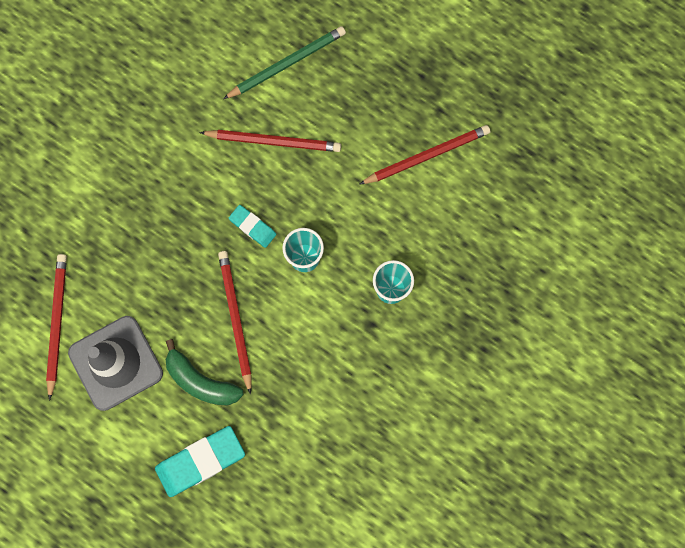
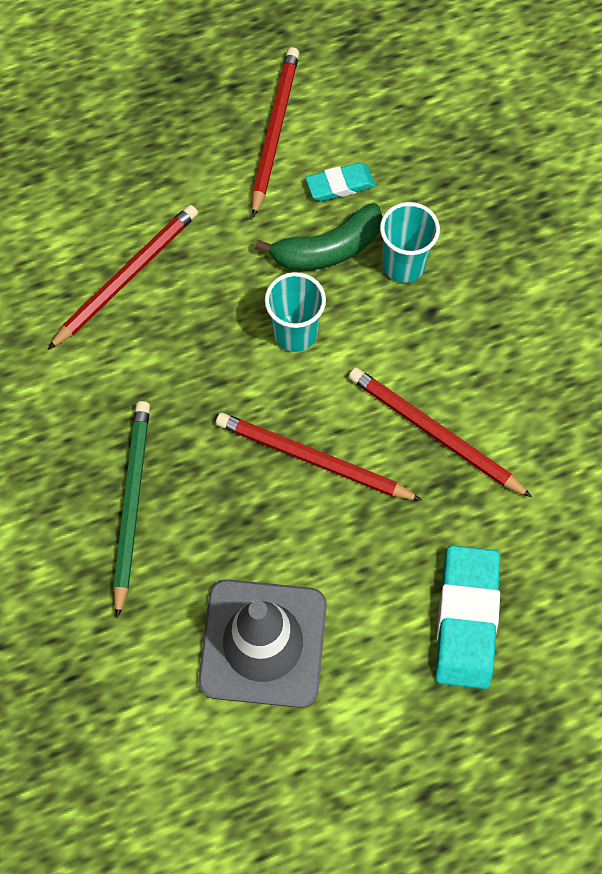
camera: 55 degrees left, 10 degrees down
(57, 323) = (155, 686): red pencil -> red pencil (434, 433)
(200, 381) = (362, 551): green banana -> green banana (327, 249)
(252, 227) = (212, 366): turquoise eraser -> turquoise eraser (340, 185)
(287, 63) = (45, 204): green pencil -> green pencil (131, 504)

